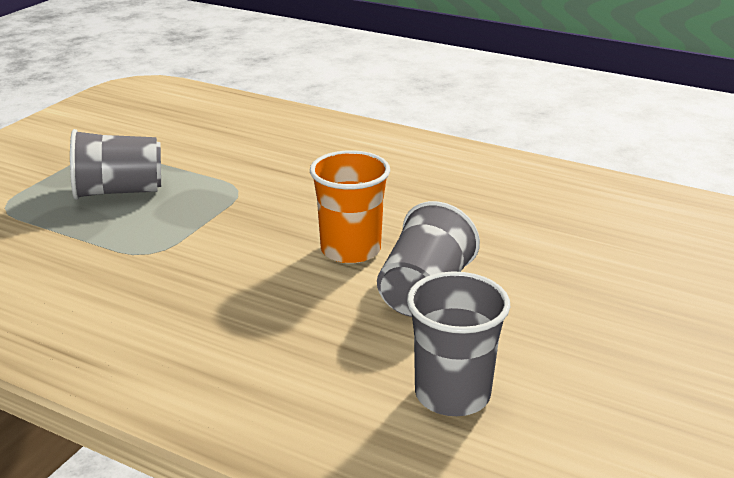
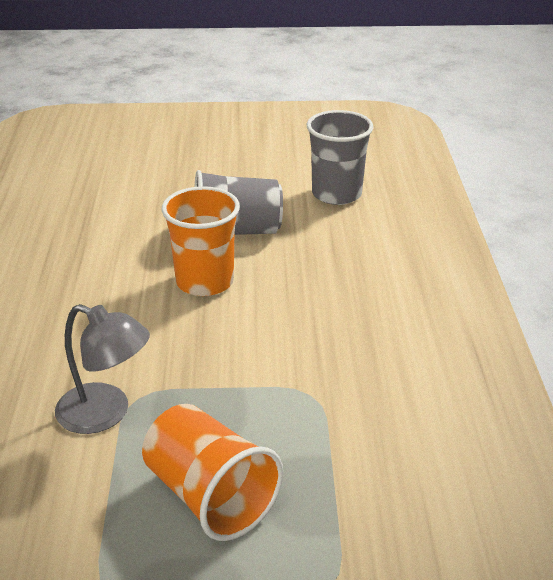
camera: 120 degrees left, 5 degrees up
(119, 191) = (210, 496): grey cup -> orange cup
(237, 176) = (106, 413): none -> grey lamp

